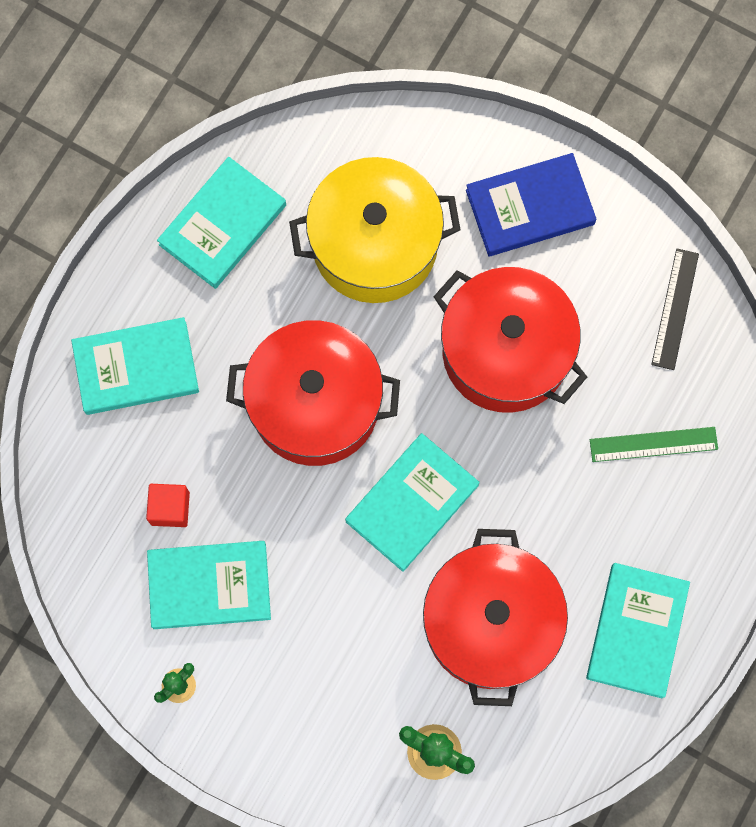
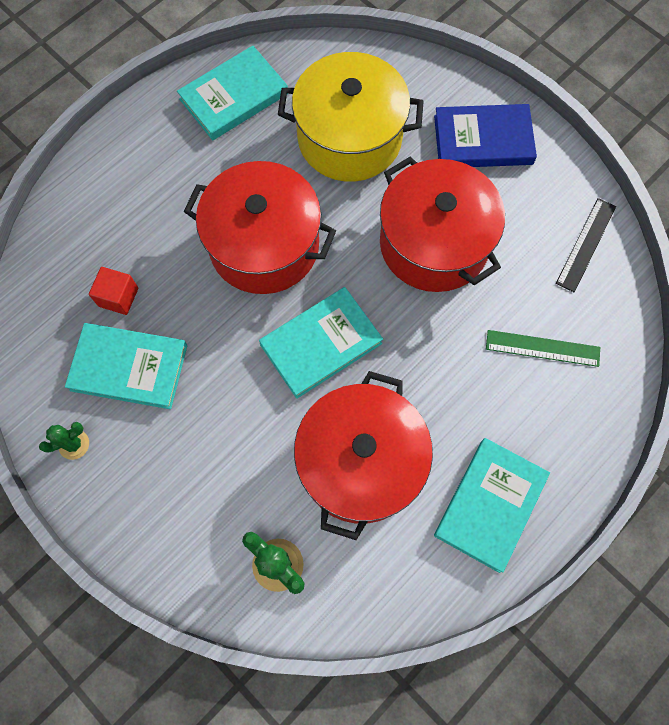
camera: 15 degrees right, 5 degrees down
(136, 368) = (130, 183): turquoise book -> none

